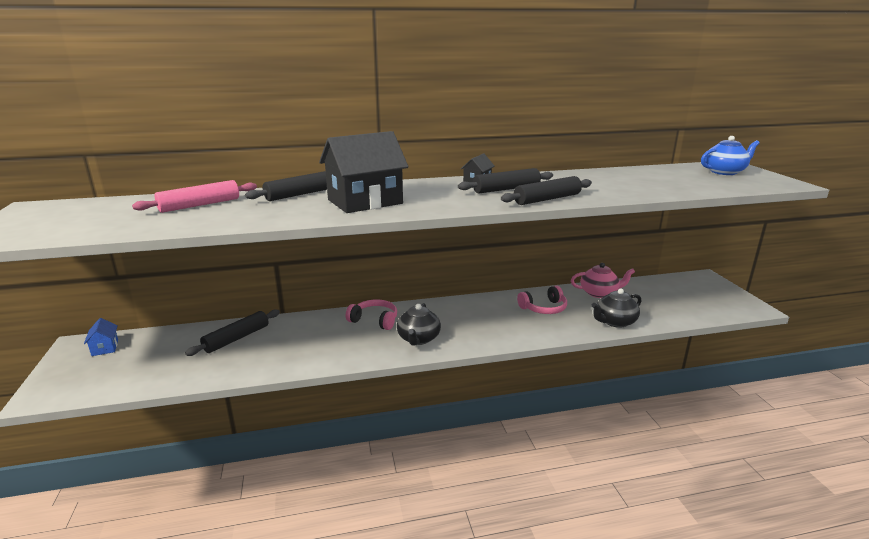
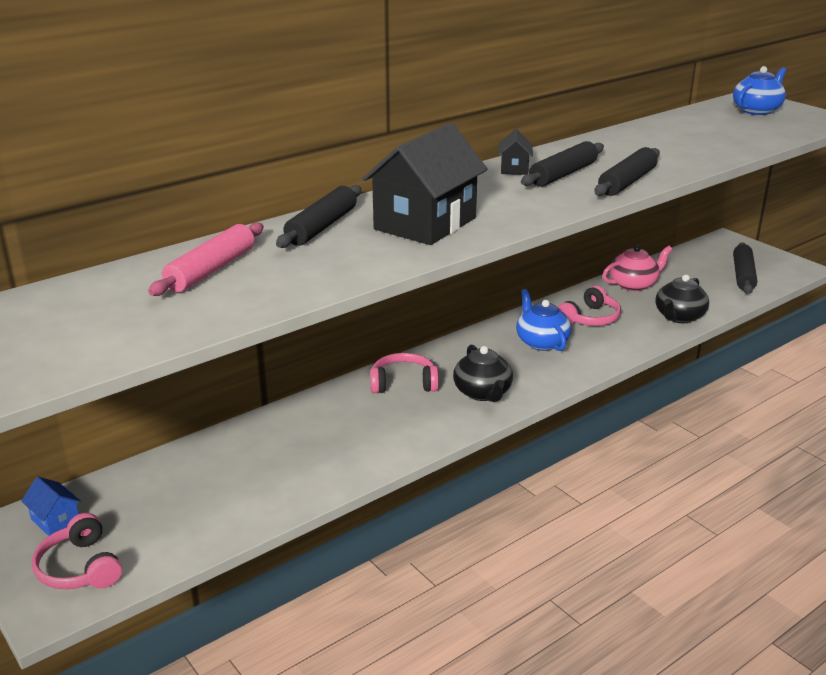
camera: 25 degrees left, 5 degrees up
(83, 377) = (80, 568): none -> pink headphones
(236, 338) = (243, 455): black rolling pin -> black rolling pin (743, 275)
(493, 316) = (541, 342): none -> blue teapot

